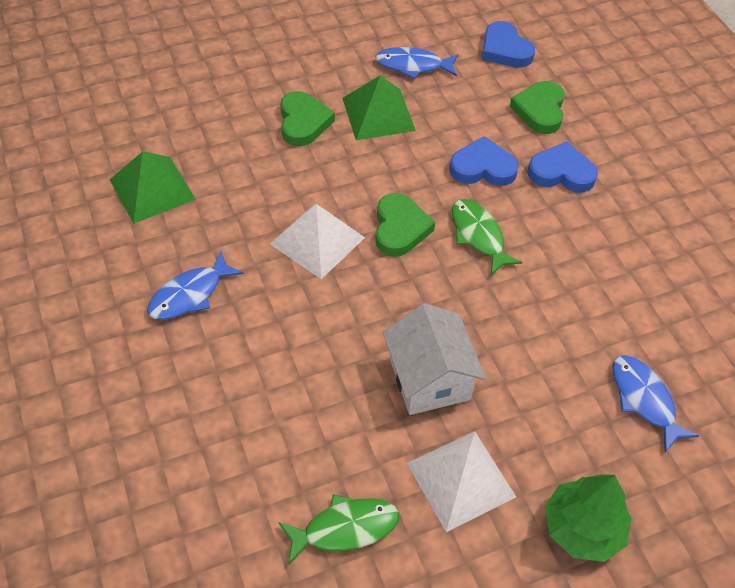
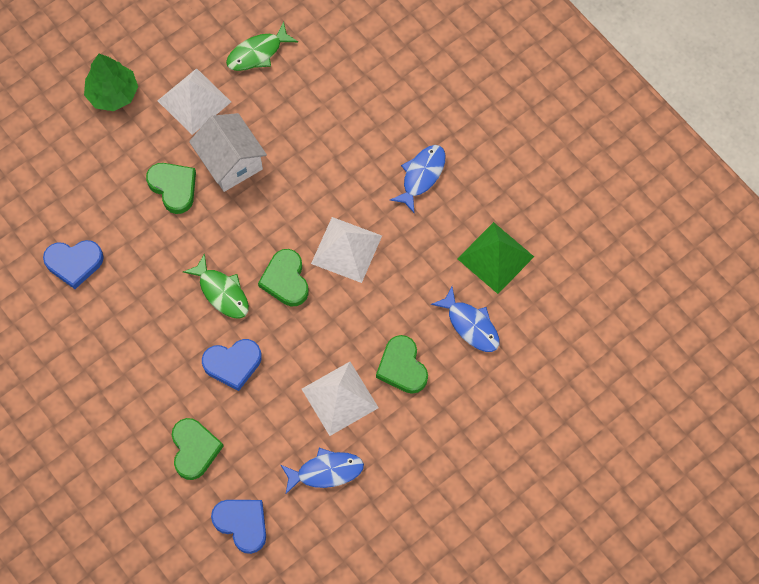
camera: 165 degrees right, 15 degrees up
(378, 114) = (340, 398): green pyramid -> white pyramid
(514, 367) = (173, 188): none -> green heart
(561, 172) = (164, 380): blue heart -> blue heart (74, 263)
(644, 400) = (79, 189): blue fish -> blue fish (470, 325)

